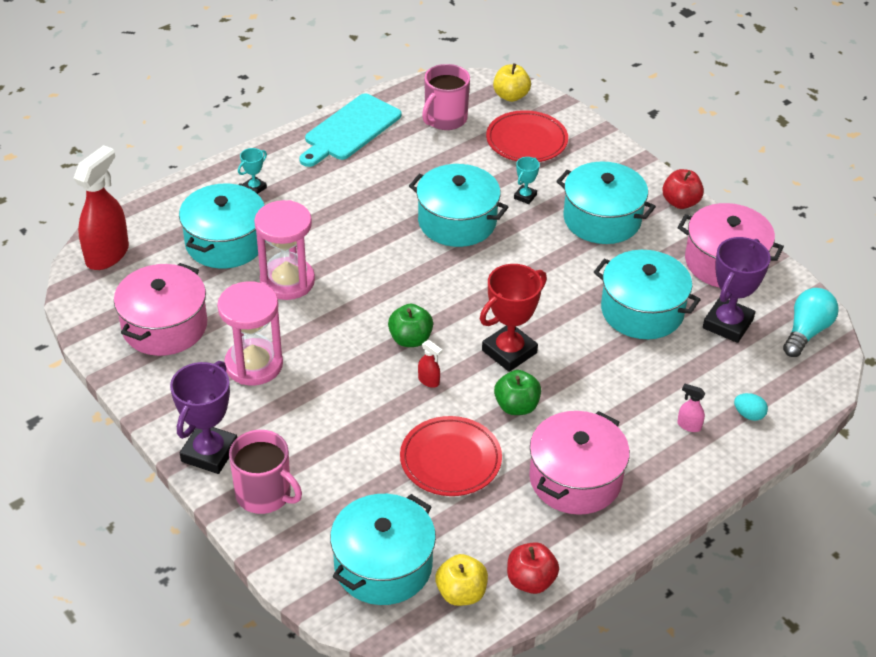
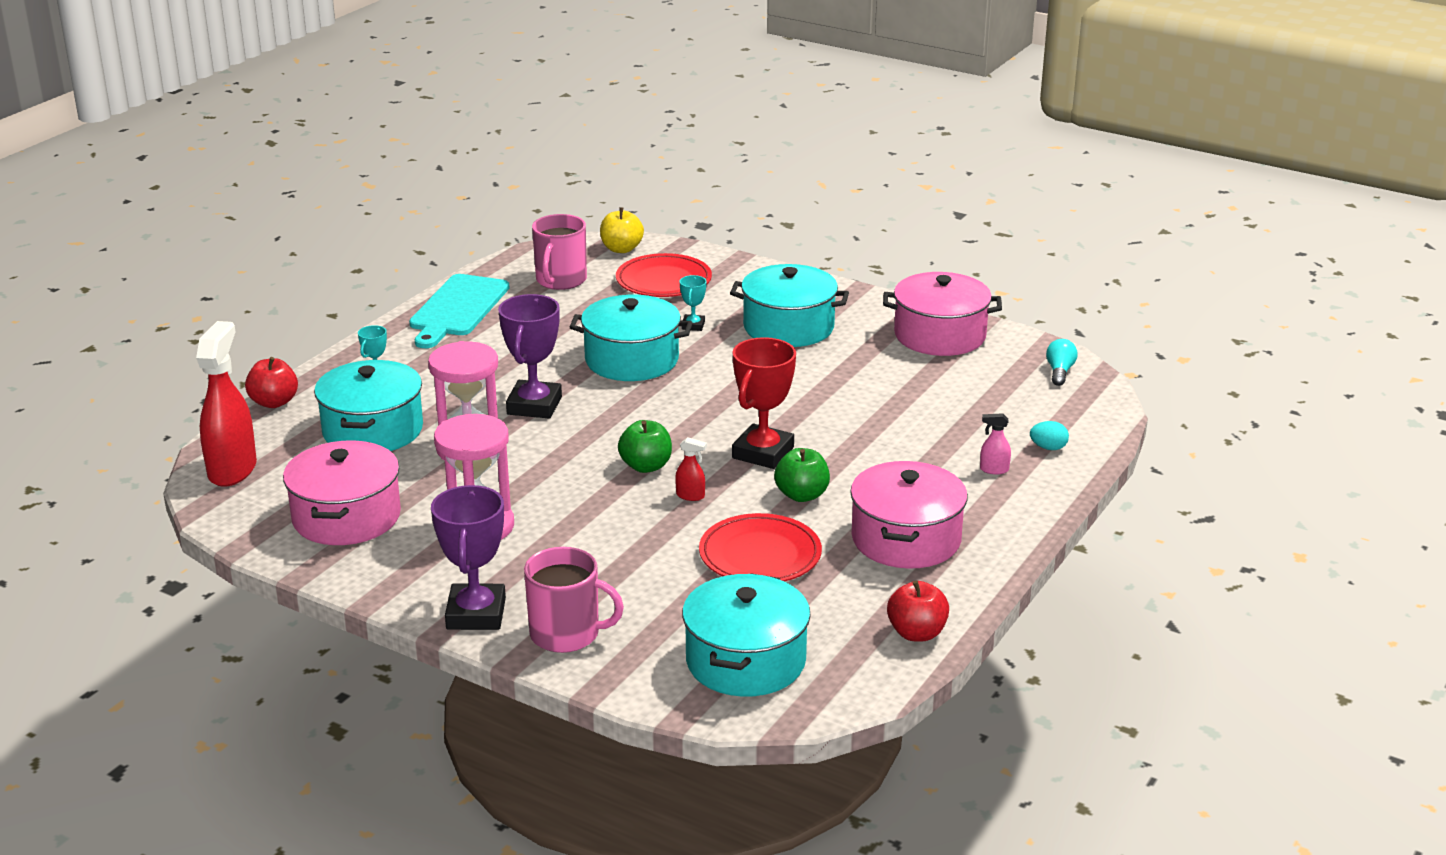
camera: 20 degrees left, 15 degrees down
(461, 593) = (848, 662): yellow apple -> none
(642, 311) = (882, 390): turquoise pot -> none
(680, 202) = (861, 298): red apple -> red apple (274, 402)
(727, 324) = (977, 382): purple trophy -> purple trophy (534, 405)
(806, 332) = (1059, 372): turquoise light bulb -> turquoise light bulb, size x0.64

